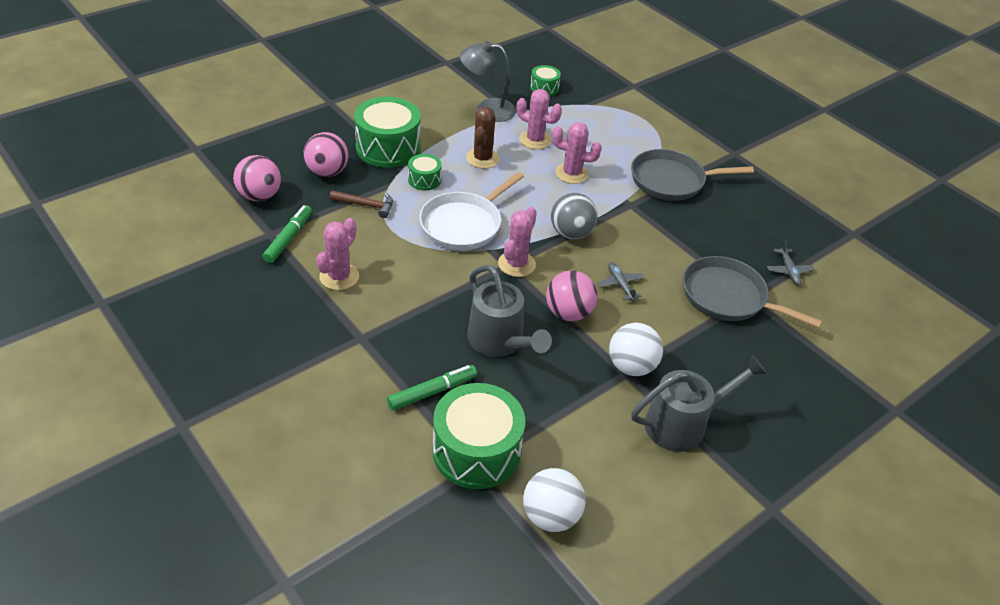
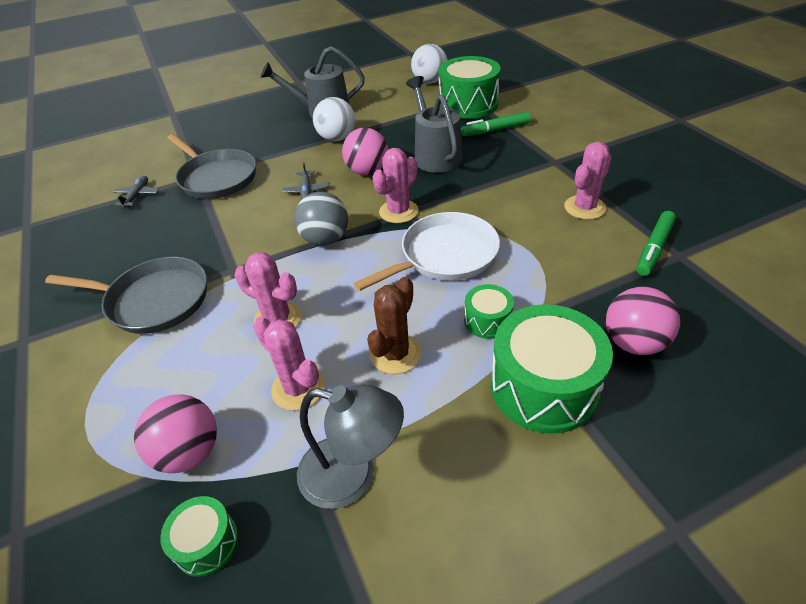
camera: 160 degrees left, 0 degrees up
(260, 196) = (718, 307): pink ball -> pink ball (189, 452)
(366, 205) = (566, 286): brown hammer -> none

